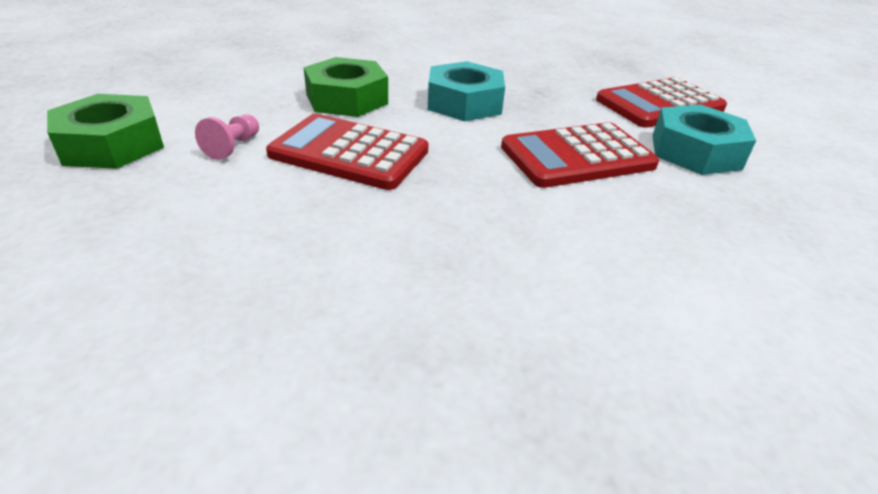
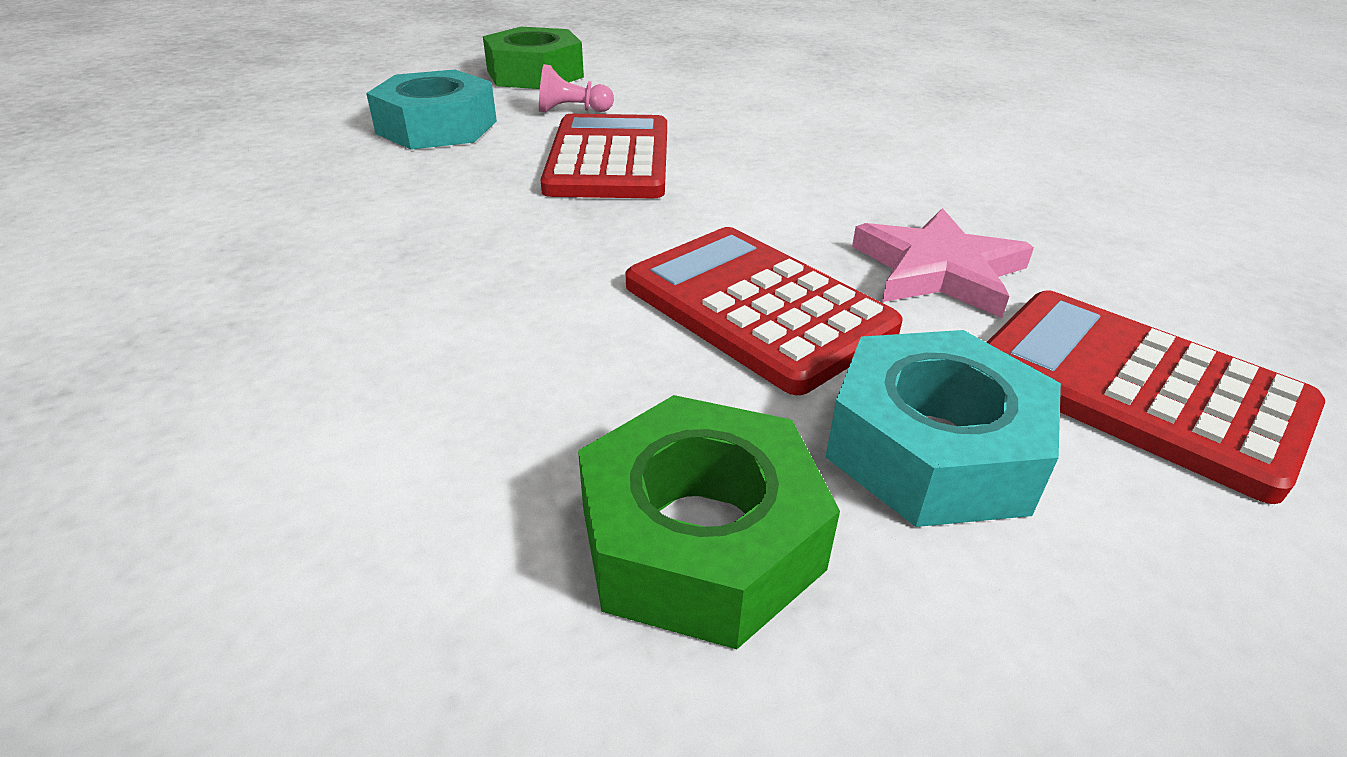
camera: 70 degrees right, 0 degrees up
(347, 99) = (748, 130): green nut -> green nut (701, 538)
(464, 103) = (838, 196): turquoise nut -> turquoise nut (437, 127)
(558, 107) = (938, 270): none -> pink star

